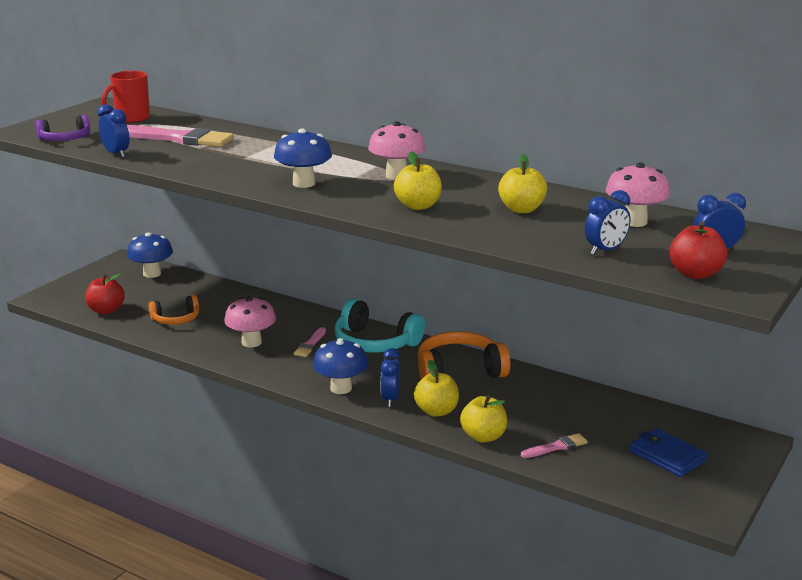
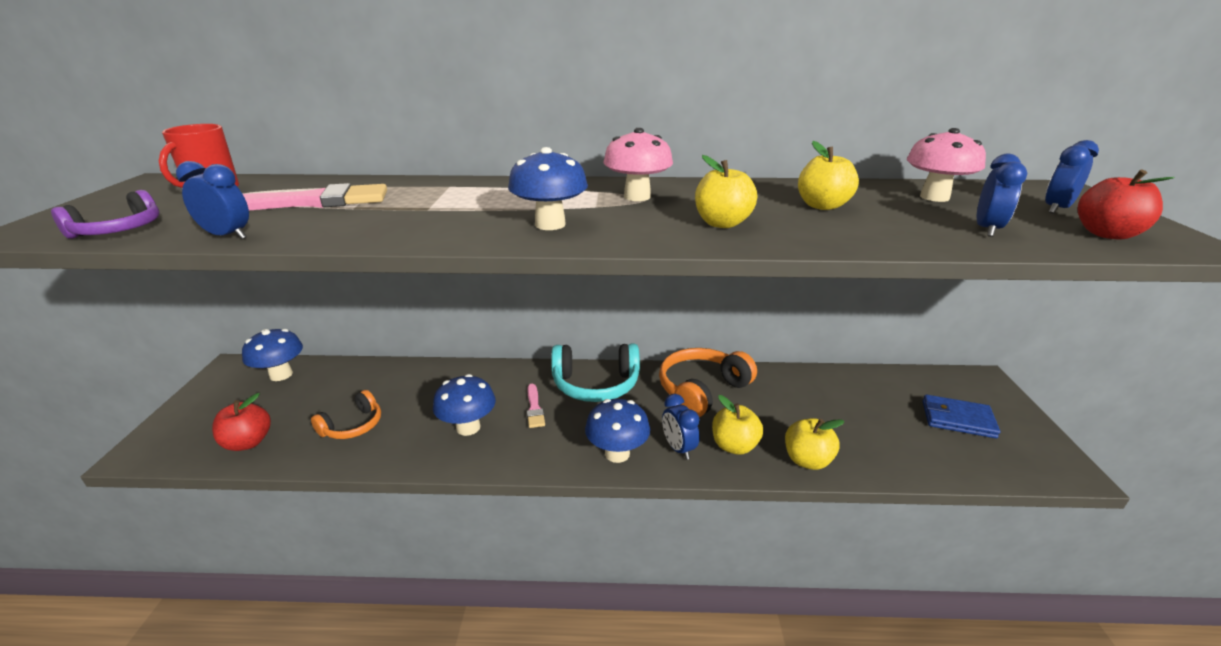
camera: 30 degrees left, 5 degrees up
(251, 342) = (468, 427): pink mushroom -> blue mushroom
(556, 447) = (875, 446): pink brush -> none

